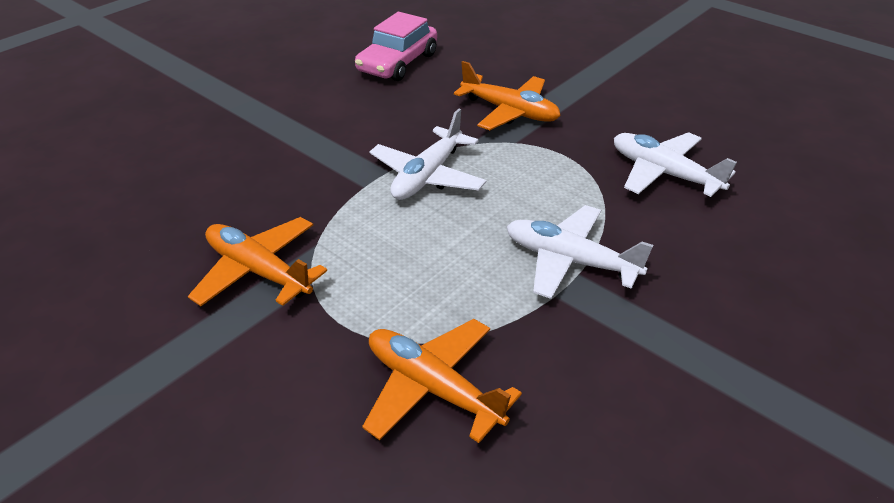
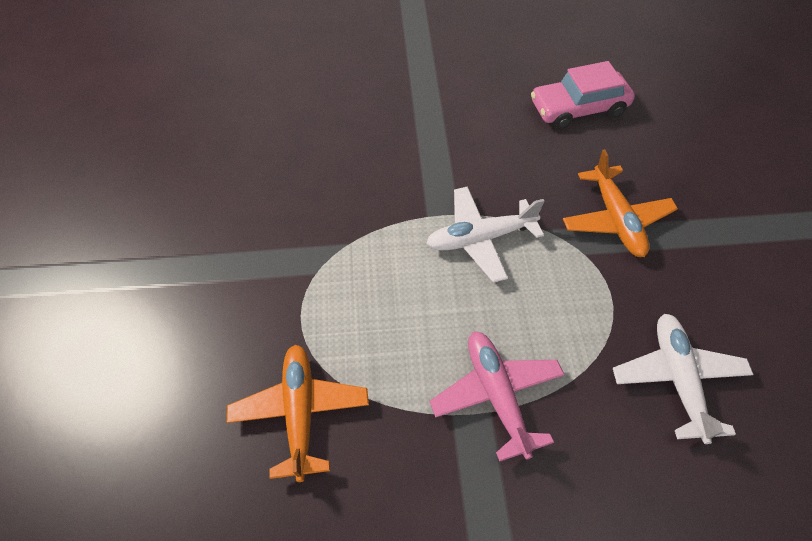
camera: 45 degrees right, 15 degrees up
(258, 271) = (296, 239): orange plane -> none
(570, 261) = (497, 395): white plane -> pink plane

